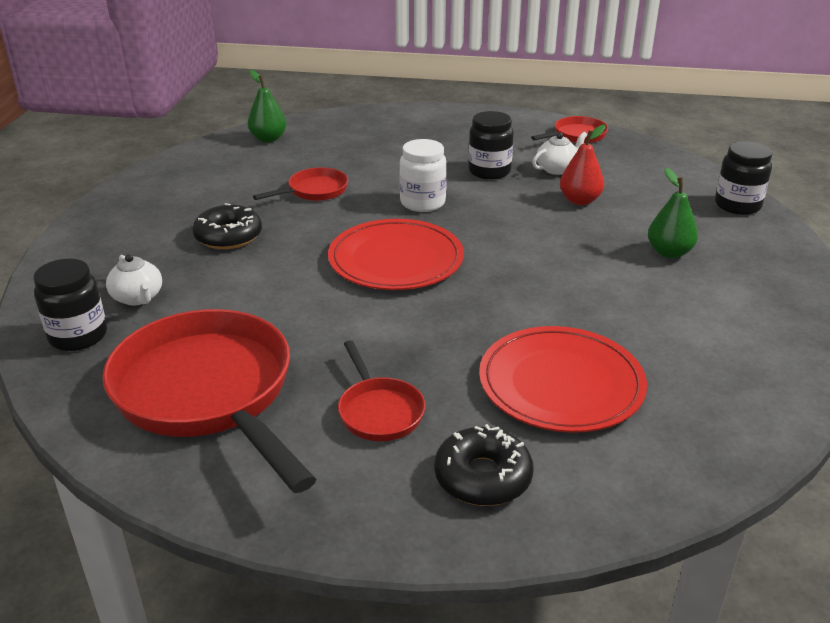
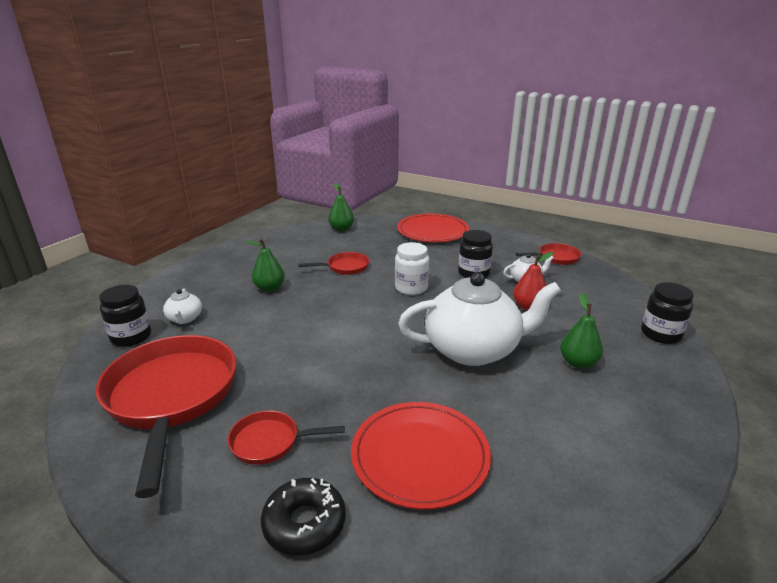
camera: 20 degrees right, 5 degrees down
(228, 236) = (269, 288): black donut -> green pear
(379, 411) = (270, 442): red pan -> red pan turned 90 degrees clockwise
(396, 260) = (364, 326): red plate -> red plate (432, 231)
(547, 261) = (474, 349): none -> white teapot

